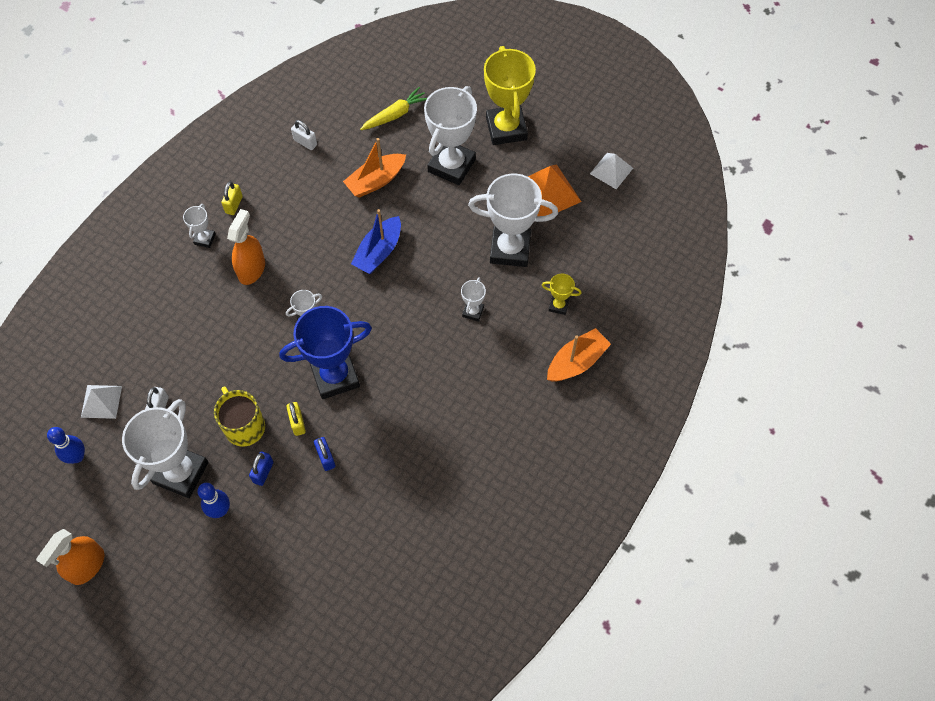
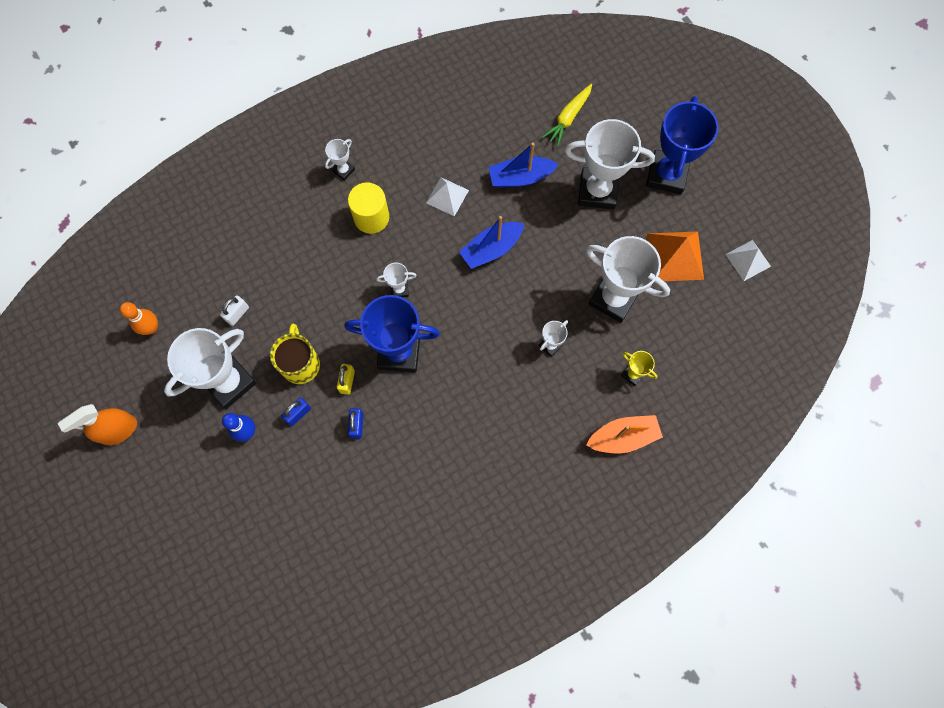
camera: 25 degrees right, 10 degrees up
(77, 457) = (151, 328): blue bowling pin -> orange bowling pin
(101, 401) = (192, 286): white pyramid -> white pyramid (447, 196)
(234, 205) = (383, 147): yellow padlock -> none
(251, 269) = (371, 217): orange spray bottle -> yellow cylinder
(305, 142) = (473, 112): white padlock -> none
(376, 181) = (520, 177): orange boat -> blue boat
(395, 115) = (568, 118): yellow carrot -> yellow carrot turned 135 degrees clockwise
(451, 165) = (597, 191): white trophy -> white trophy turned 45 degrees clockwise
(506, 128) = (666, 175): yellow trophy -> blue trophy

